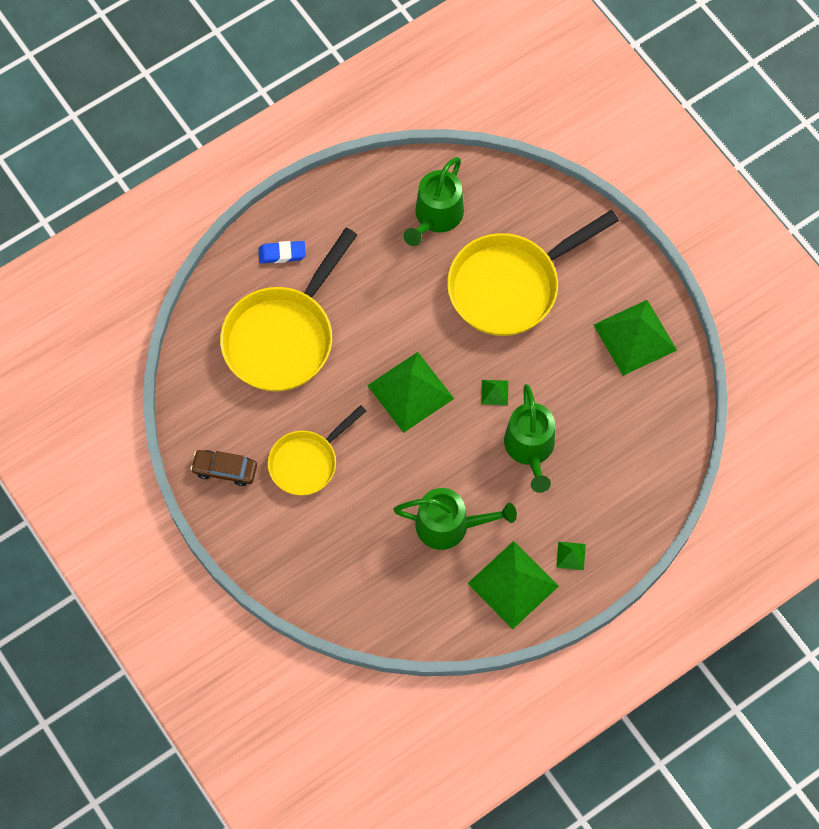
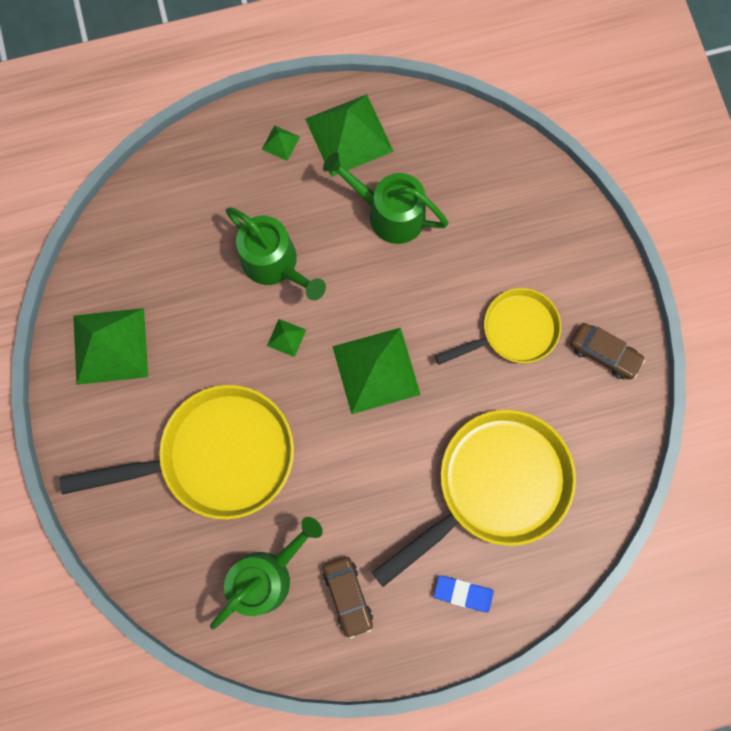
camera: 160 degrees left, 10 degrees up
(369, 223) = (348, 595): none -> brown car
(530, 448) = (274, 264): green watering can -> green watering can turned 120 degrees clockwise

